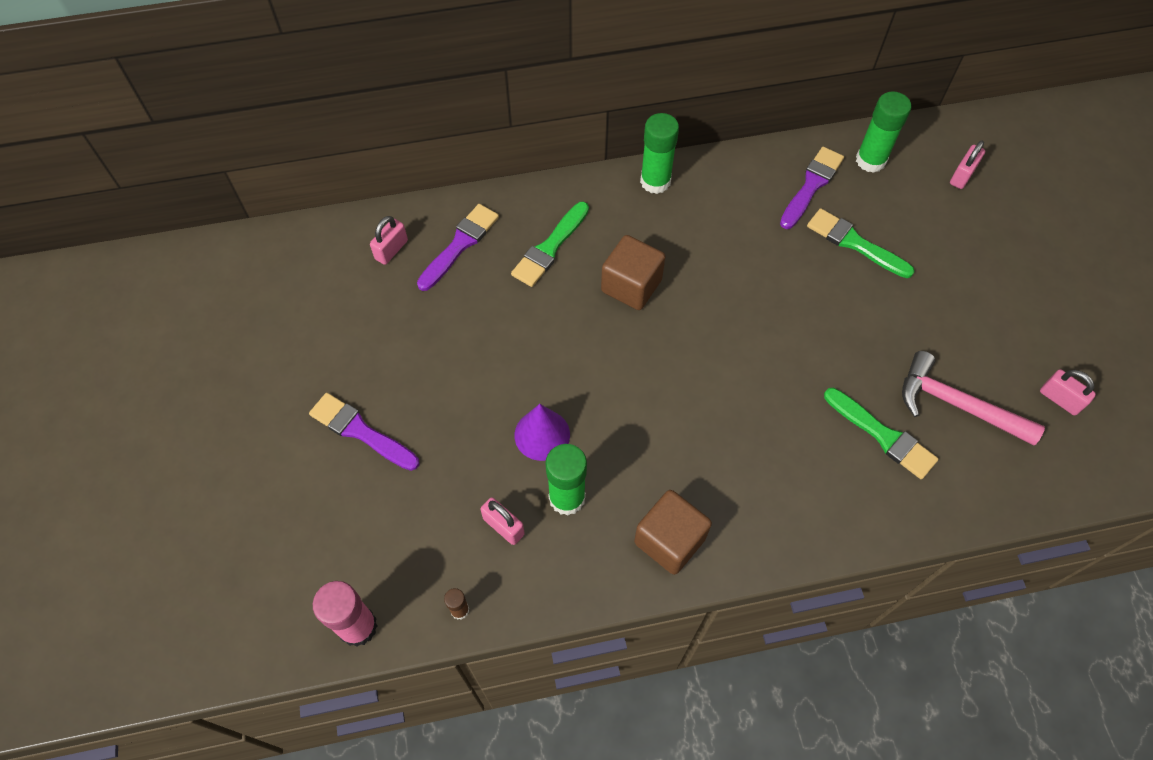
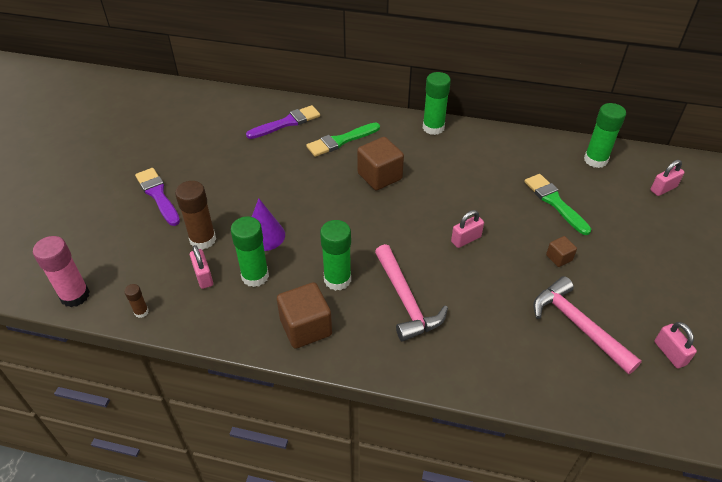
camera: 25 degrees right, 15 degrees down
(391, 250) = (245, 113): pink padlock -> pink padlock (466, 239)
(467, 474) = (203, 240): none -> brown glue stick
(667, 459) = (337, 279): none -> green glue stick
(761, 454) = (406, 301): none -> pink hammer
(811, 186) = (542, 161): purple brush -> none
(882, 435) = (505, 323): green brush -> none
(896, 322) = (559, 258): none -> brown cube

